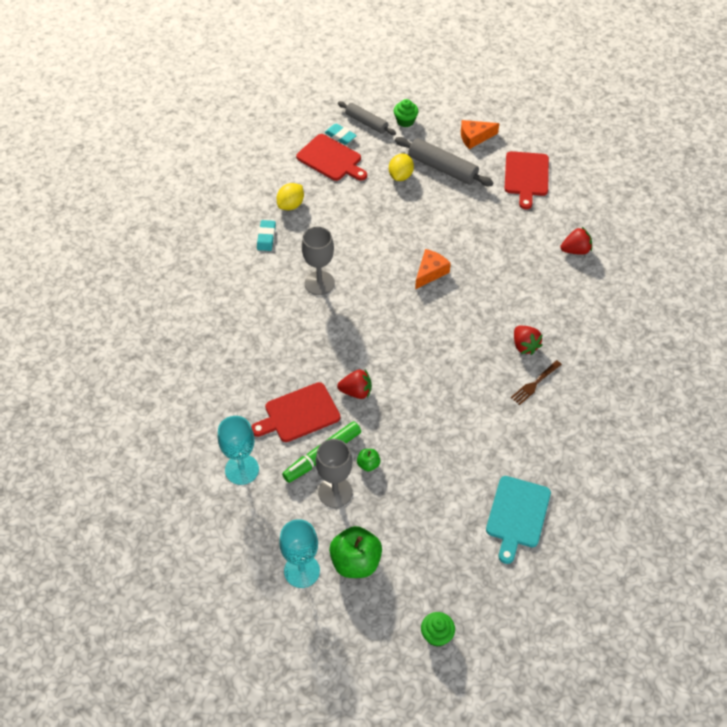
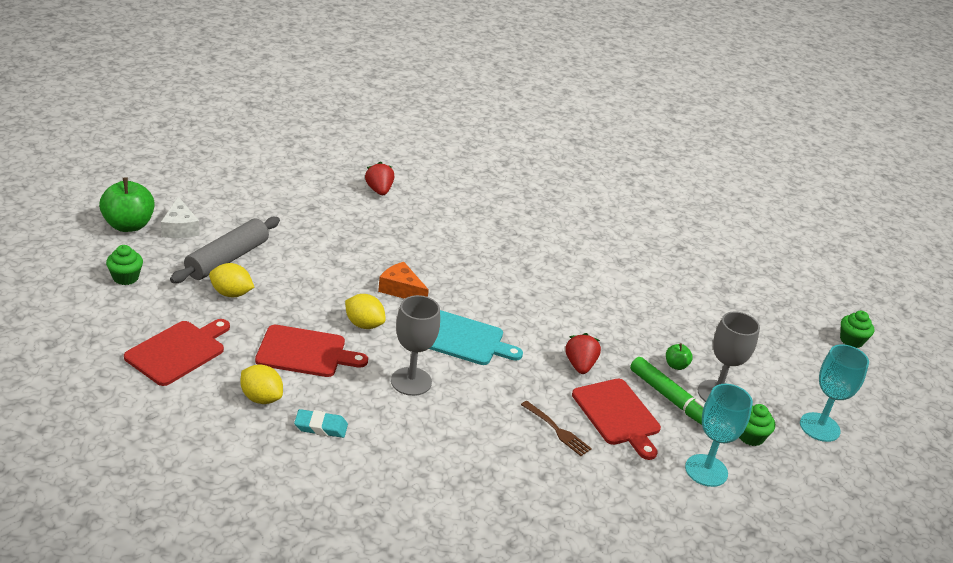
camera: 95 degrees left, 20 degrees down
(284, 510) = (750, 436): none -> green cupcake
(340, 136) = (132, 338): turquoise eraser -> none
(355, 562) = (795, 386): green apple -> green apple (128, 225)
(366, 122) = (114, 312): grey rolling pin -> none
(380, 252) = (364, 324): none -> yellow lemon
(474, 137) = (180, 228): orange cheese -> white cheese
(517, 515) = (710, 276): turquoise cutting board -> turquoise cutting board (464, 339)
(525, 346) = (508, 241): red strawberry -> none
(526, 176) = (260, 203): red cutting board -> red cutting board (305, 352)
(534, 384) = (556, 243): brown fork -> brown fork (557, 430)

